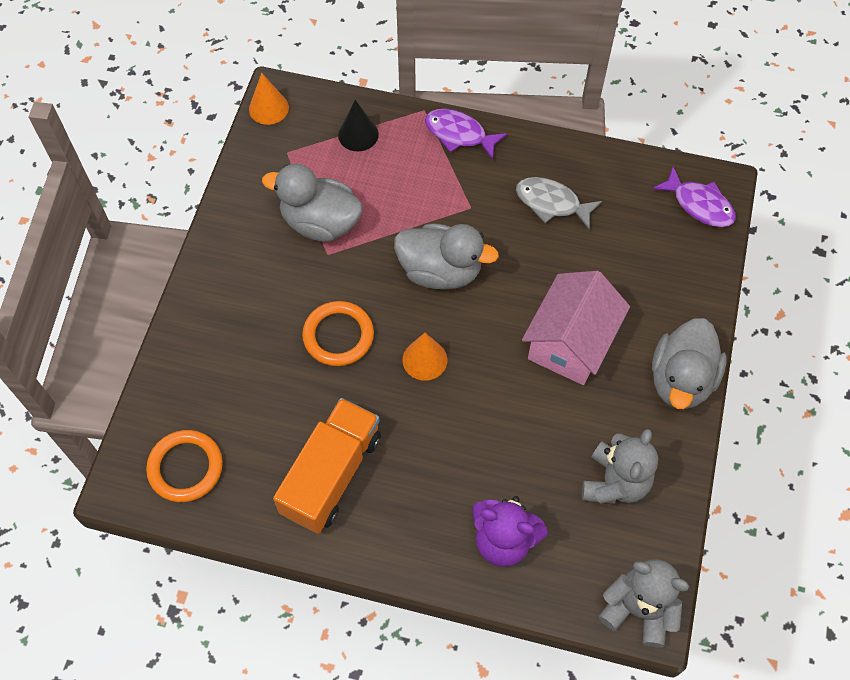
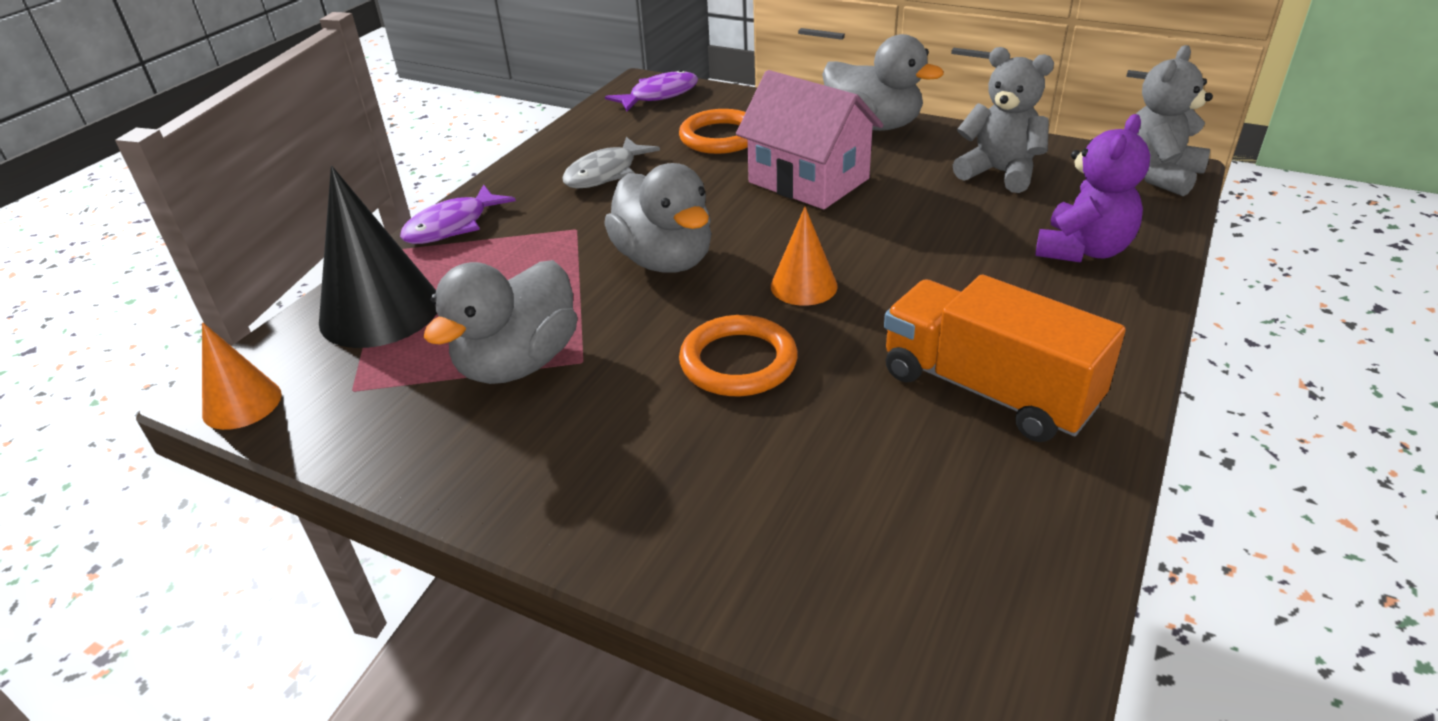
camera: 75 degrees left, 25 degrees down
(185, 467) = (970, 580): orange ring -> orange ring (720, 137)
(358, 134) = (380, 311): black cone -> black cone, size x1.77
(440, 271) = (665, 260): grey duck -> grey duck turned 120 degrees clockwise

